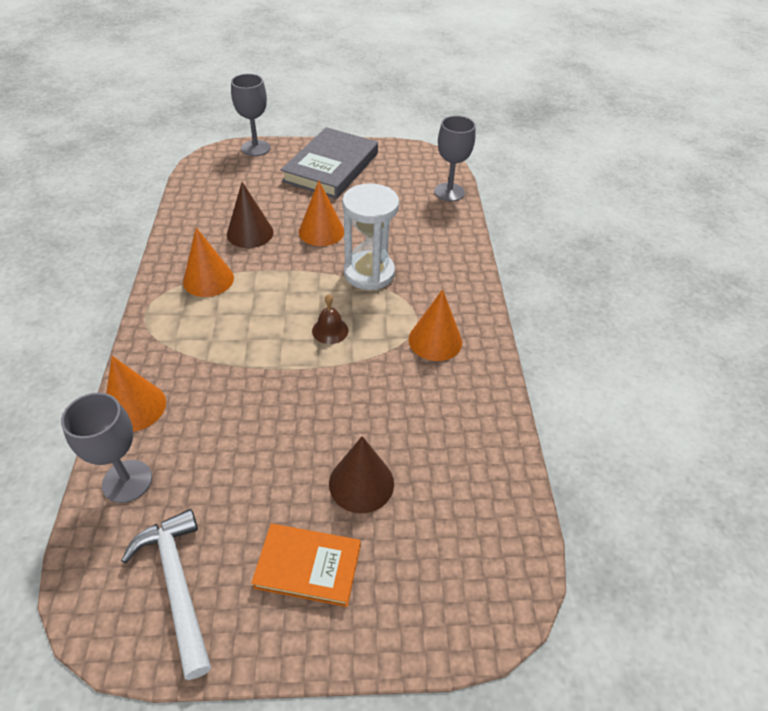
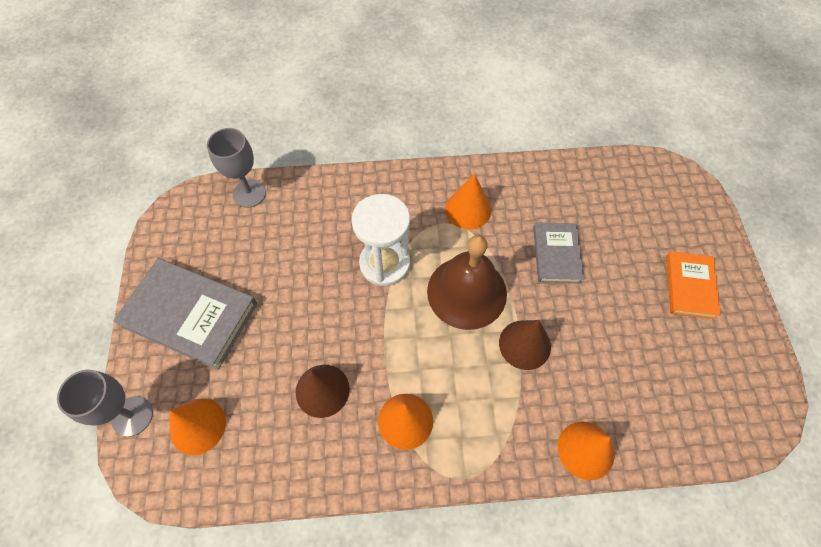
camera: 90 degrees left, 15 degrees up
(127, 481) = (660, 432): grey goblet -> none
(177, 584) = (728, 370): white hammer -> none
(321, 231) = (318, 314): orange cone -> orange cone (198, 426)
(330, 330) = (467, 292): brown bell -> brown bell, size x2.37
(361, 483) = (618, 257): brown cone -> brown cone (524, 344)
(370, 416) = (556, 254): none -> grey book

